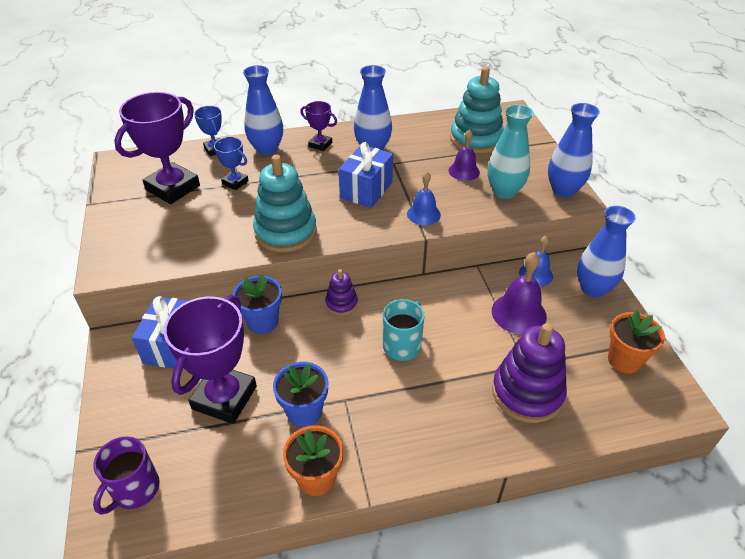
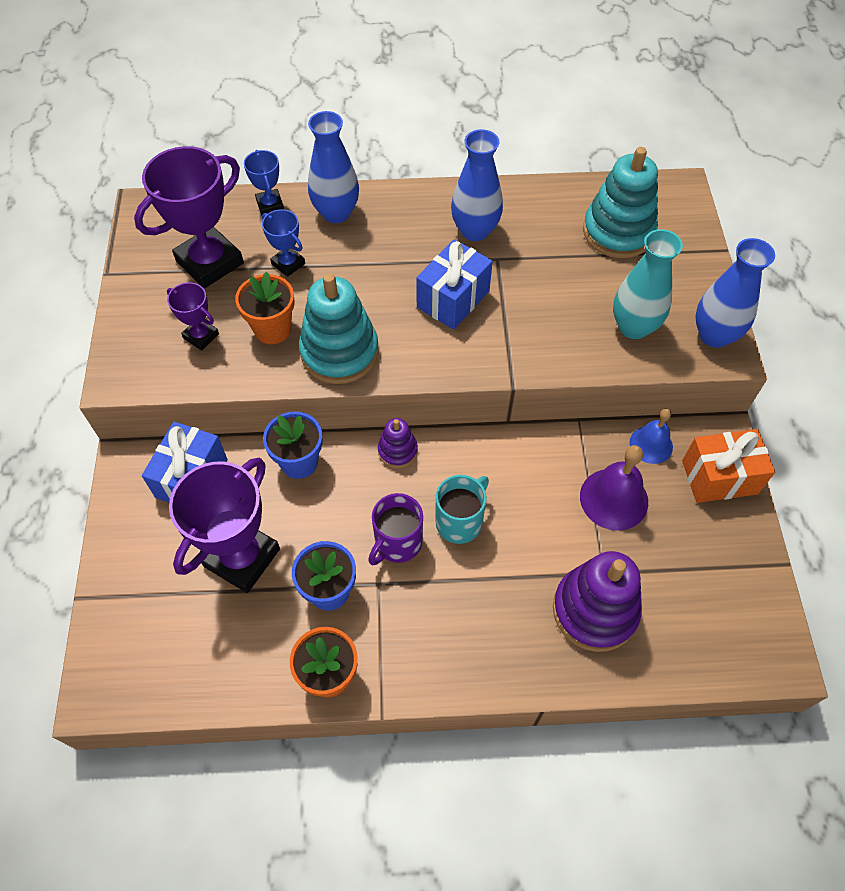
camera: 10 degrees right, 15 degrees up
(135, 489) = (133, 654): purple mug -> purple mug (397, 543)
(320, 144) = (407, 214): purple trophy -> purple trophy (201, 336)
(423, 214) = (519, 349): blue bell -> none
(464, 171) = (588, 285): purple bell -> none
(593, 288) = (719, 477): blue vase -> orange gift
(624, 360) = (727, 586): orange flower pot -> orange flower pot (272, 329)

